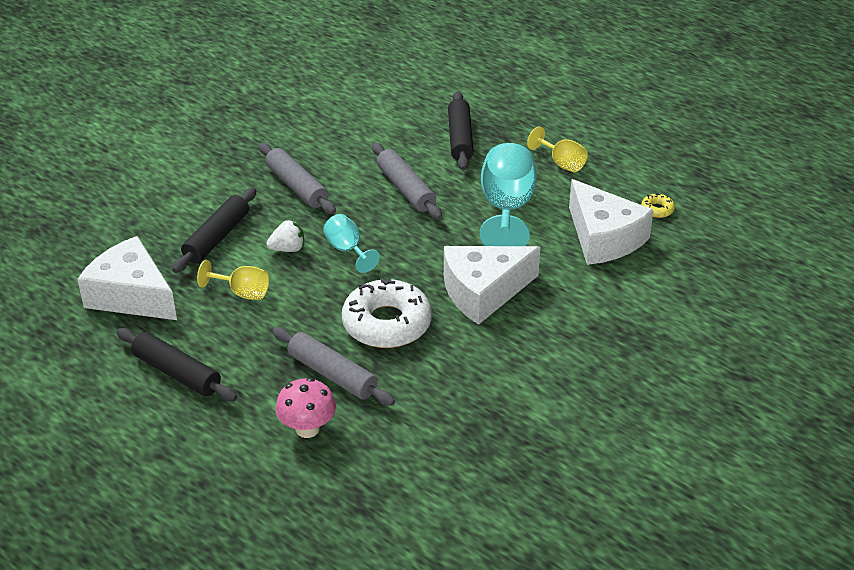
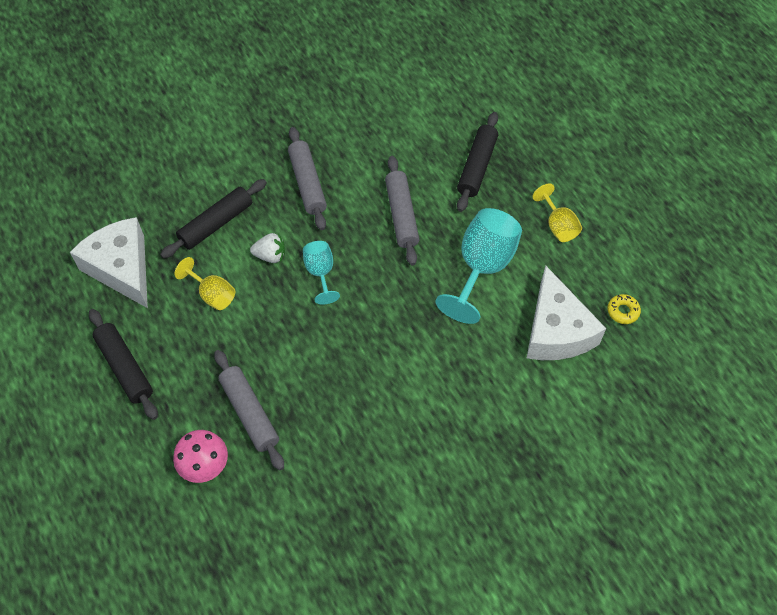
camera: 20 degrees right, 20 degrees up
(387, 323) = (319, 370): white donut -> none
(483, 292) = (418, 361): white cheese -> none

